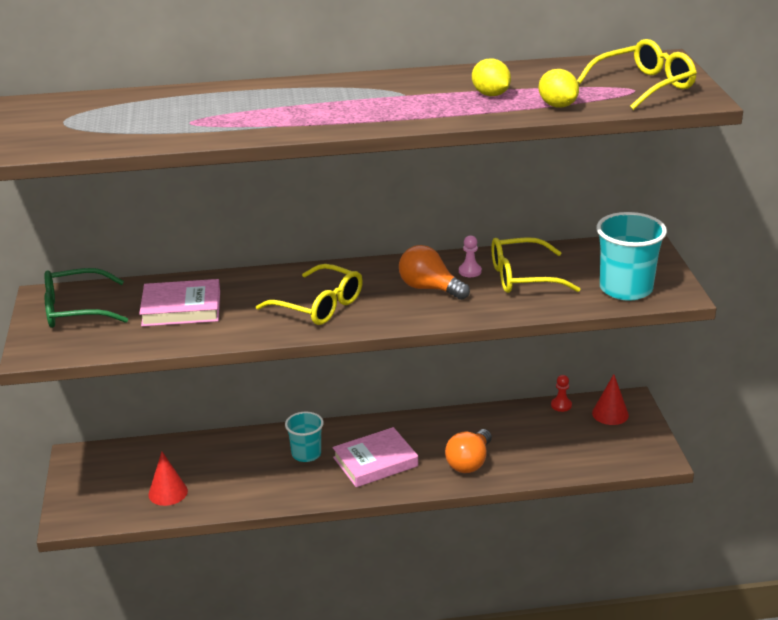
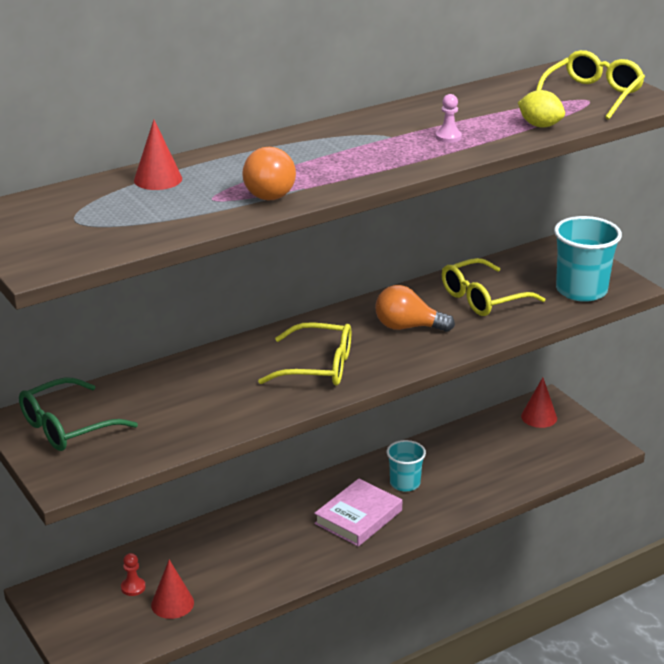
camera: 25 degrees left, 0 degrees up
(166, 99) = (158, 179): none -> red cone
(181, 308) = (180, 400): pink book -> none
(306, 454) = (285, 527): turquoise cup -> turquoise cup (405, 483)
(469, 462) = (447, 494): orange light bulb -> orange light bulb (270, 192)
(470, 271) = (430, 303): pink pawn -> pink pawn (448, 137)
(490, 94) = (469, 124): yellow lemon -> none
(561, 405) = (490, 419): red pawn -> red pawn (133, 587)

